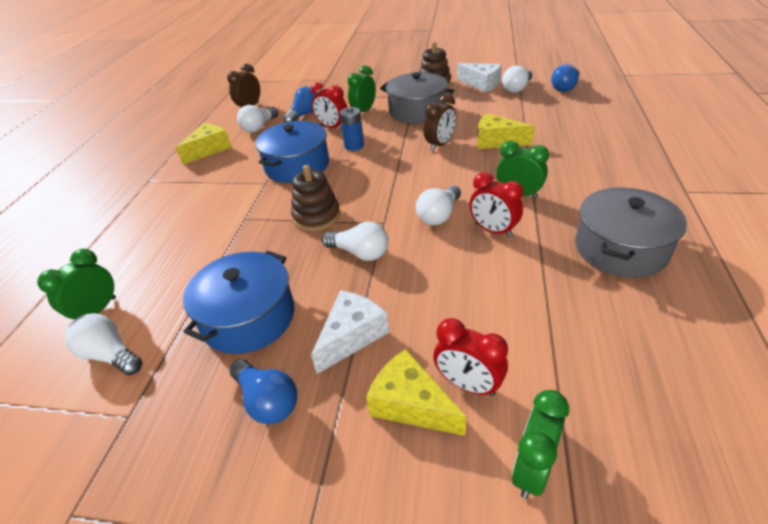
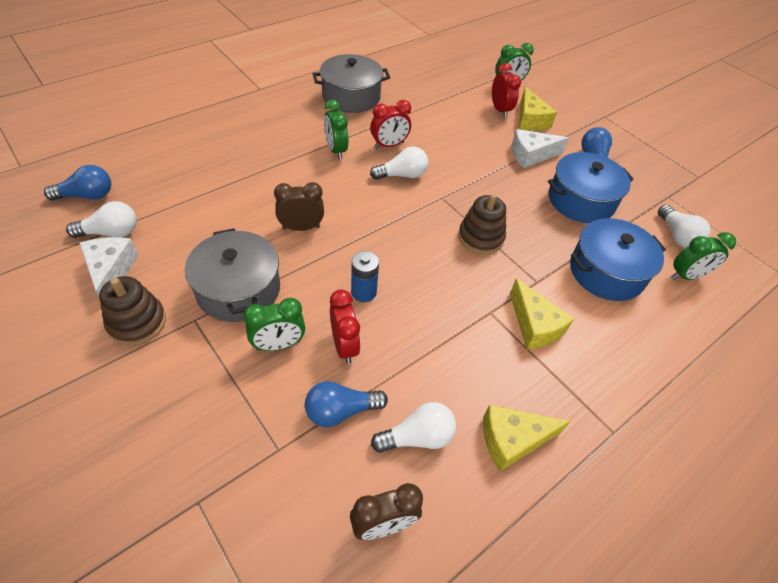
camera: 145 degrees left, 10 degrees up
(297, 166) = (442, 311): blue pot -> blue pot (606, 272)
(360, 253) = (481, 189): white light bulb -> none
(493, 230) = (389, 145): red clock -> red clock turned 75 degrees clockwise
(496, 141) = (261, 194): yellow cheese -> yellow cheese (534, 325)

